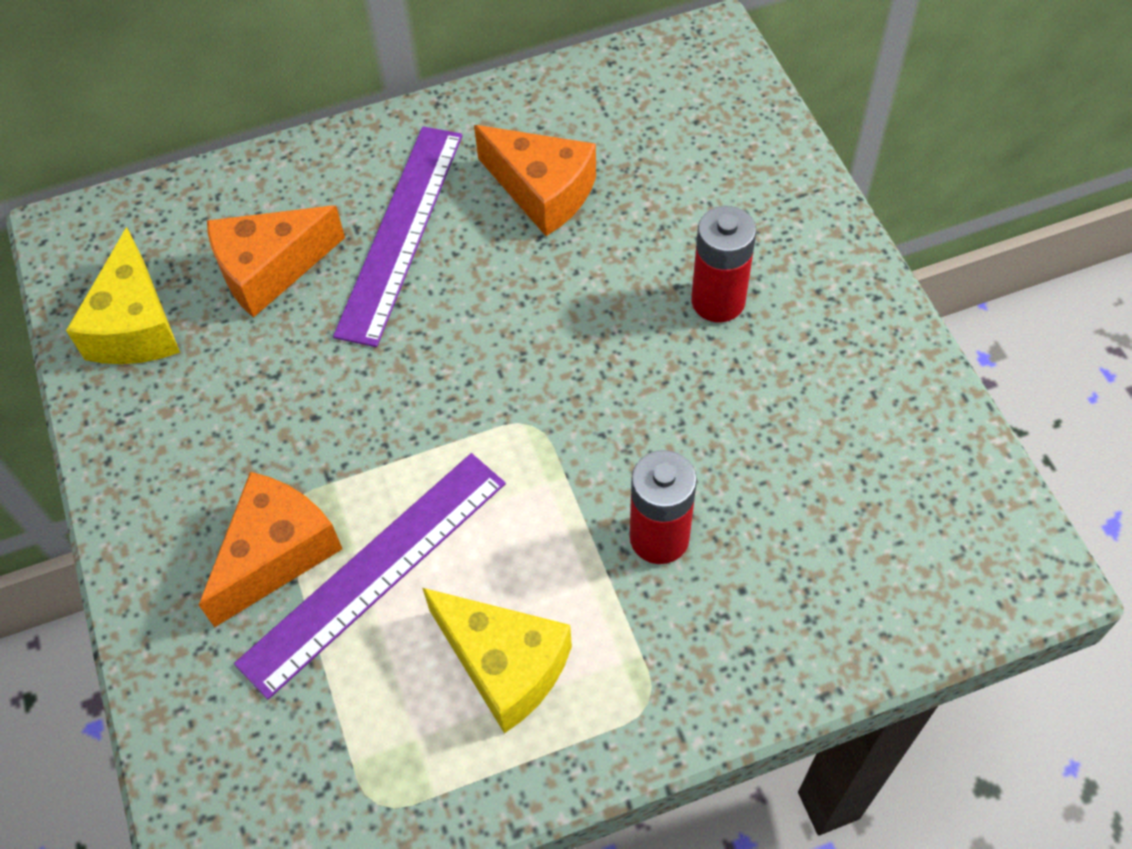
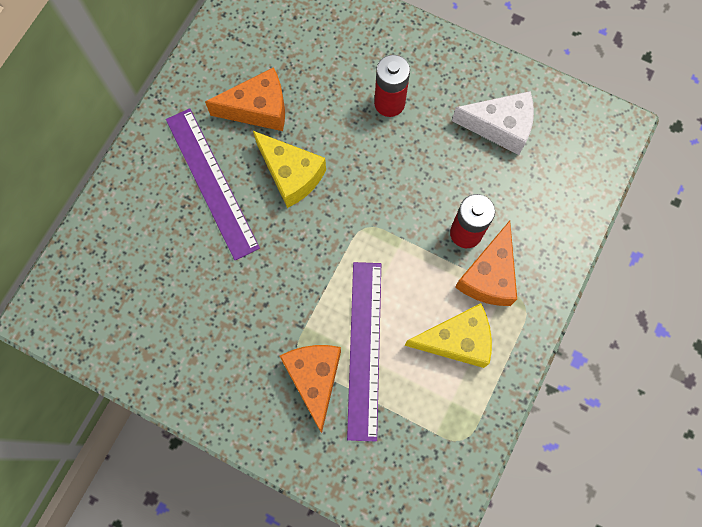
camera: 45 degrees left, 15 degrees up
(135, 325) = (131, 333): yellow cheese -> yellow cheese (291, 175)
(269, 270) = (167, 252): orange cheese -> orange cheese (489, 276)
(846, 440) = (500, 127): none -> white cheese

